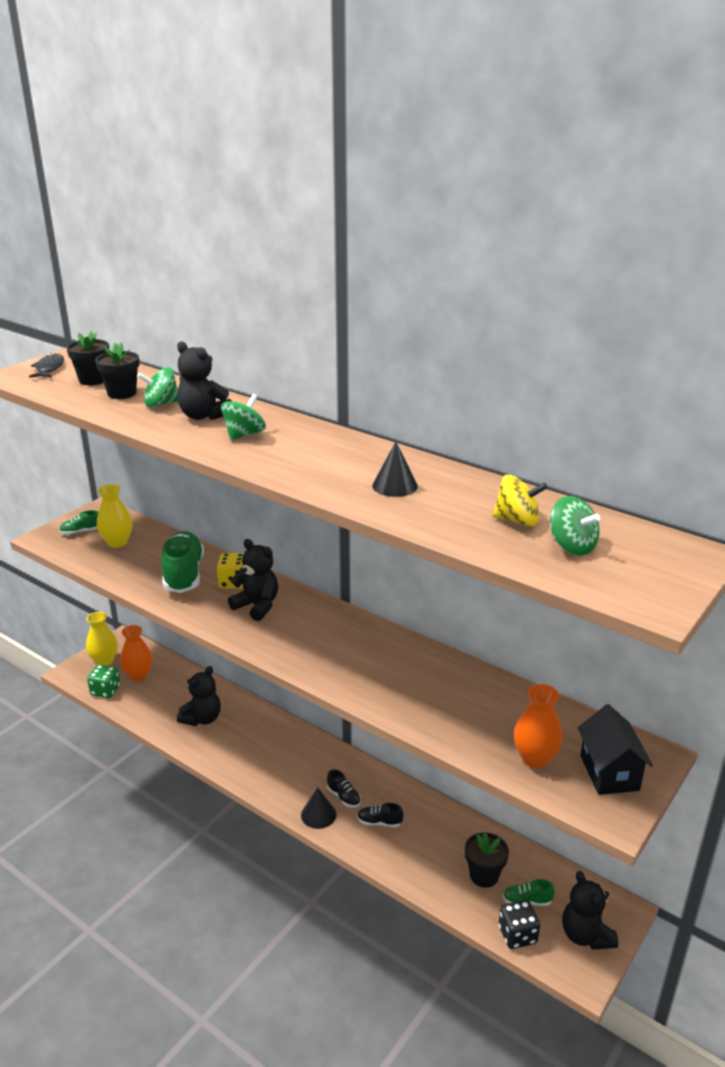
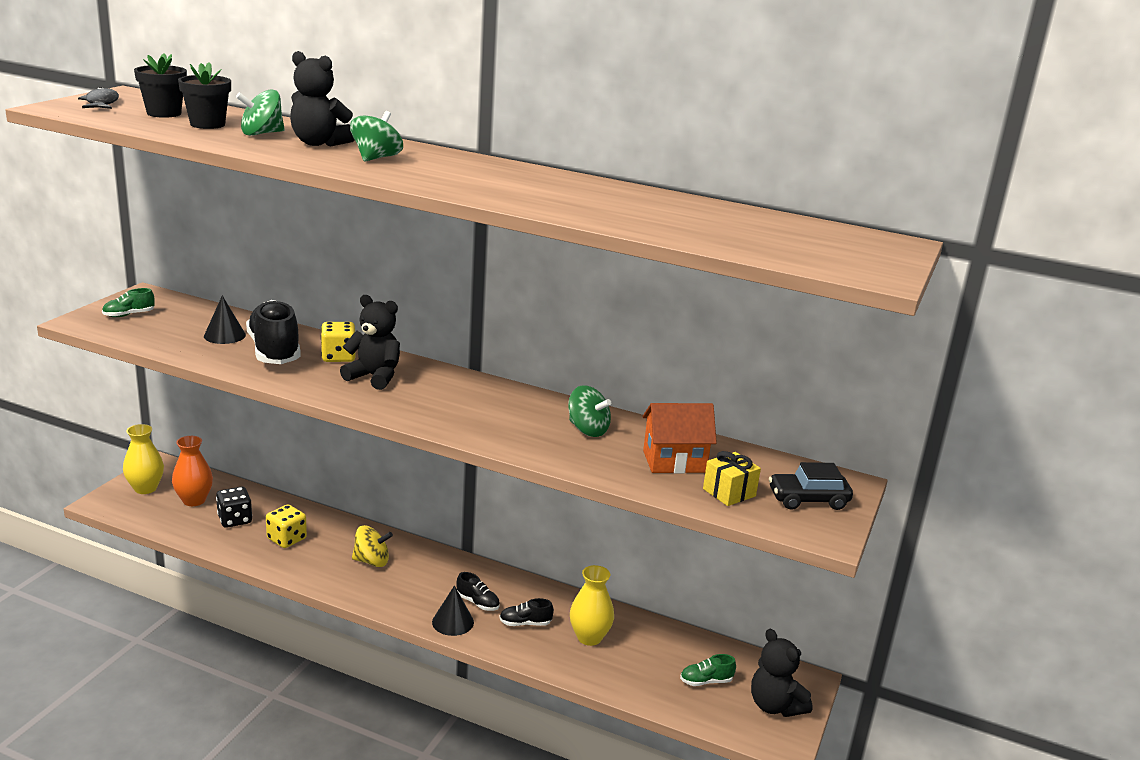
camera: 15 degrees left, 5 degrees down
(105, 691) = (155, 518): green dice -> none
(117, 542) = (179, 324): yellow vase -> yellow vase (589, 637)
(183, 574) = (274, 351): green shoe -> black shoe
(202, 718) = (286, 539): black teddy bear -> yellow dice
(395, 485) = (568, 196): black cone -> black cone (224, 335)
(484, 875) = (654, 662): black flower pot -> none
(493, 718) = (674, 461): none -> orange house
(517, 520) = (711, 221): yellow spinning top -> yellow spinning top (371, 561)
(517, 935) = (704, 713): black dice -> black dice (235, 519)
(535, 758) = (729, 492): orange vase -> yellow gift
(571, 546) = (776, 238): green spinning top -> green spinning top (587, 430)
(609, 773) = (808, 500): black house -> black car

